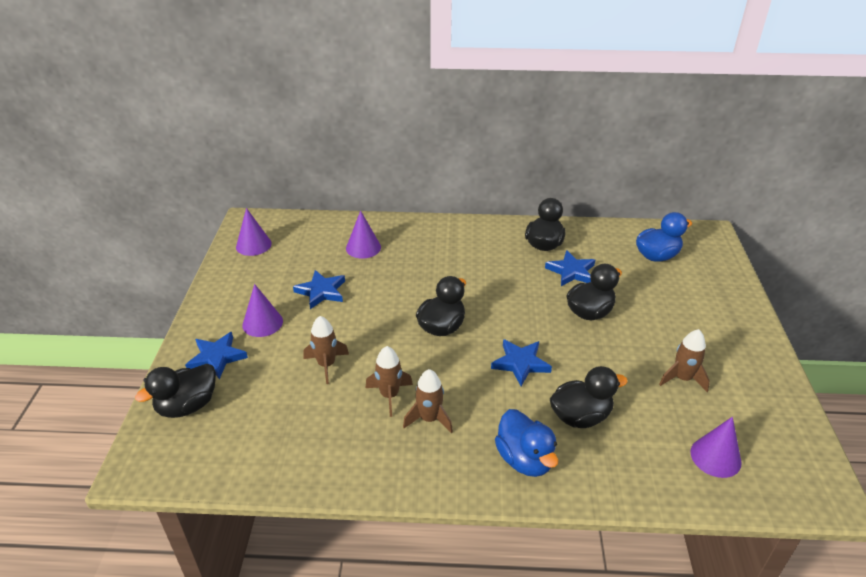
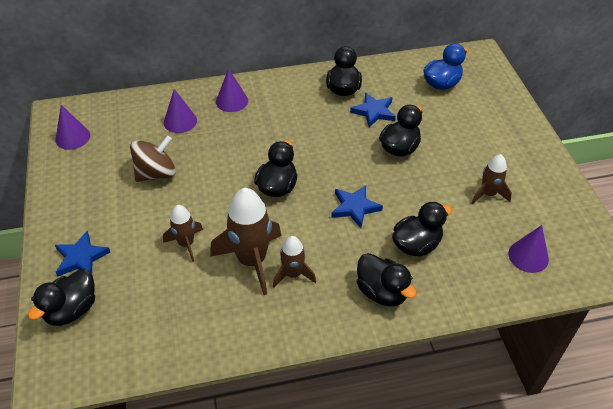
camera: 15 degrees left, 10 degrees up
(262, 323) = (112, 215): purple cone -> purple cone (232, 101)
(321, 291) = (156, 173): blue star -> brown spinning top
(389, 395) = (252, 260): brown rocket -> brown rocket, size x1.77
(524, 459) = (382, 292): blue duck -> black duck

